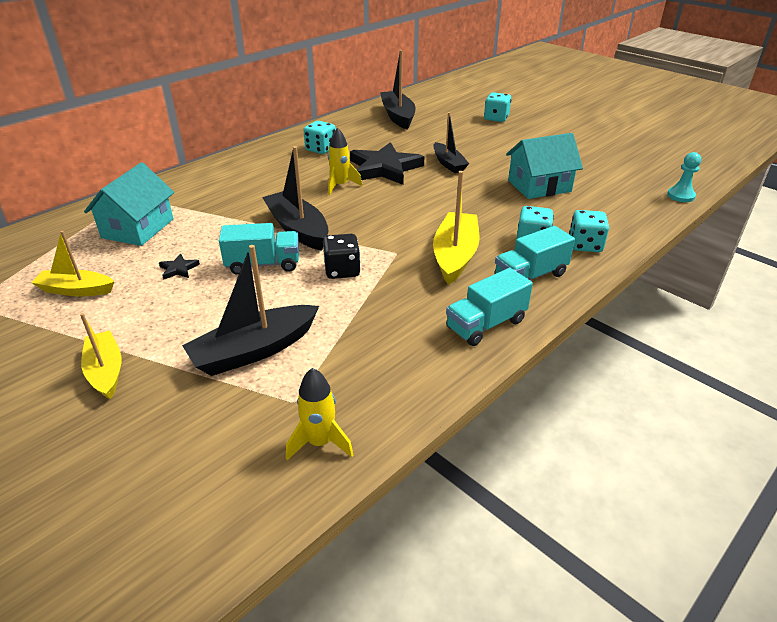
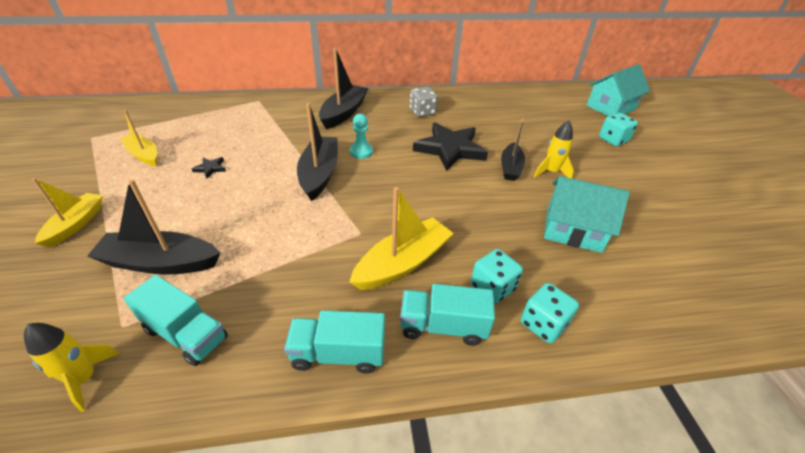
camera: 35 degrees right, 5 degrees up
(138, 228) = (231, 126): turquoise house -> turquoise house (610, 107)
(263, 264) = (260, 192): turquoise truck -> turquoise truck (186, 334)
(321, 149) = (422, 112): turquoise dice -> grey dice
(340, 186) = (396, 150): yellow rocket -> yellow rocket (551, 172)
(342, 270) = (301, 227): black dice -> none
(398, 116) = (520, 105): black boat -> black boat (344, 113)
(680, 196) = (741, 326): turquoise pawn -> turquoise pawn (361, 152)

